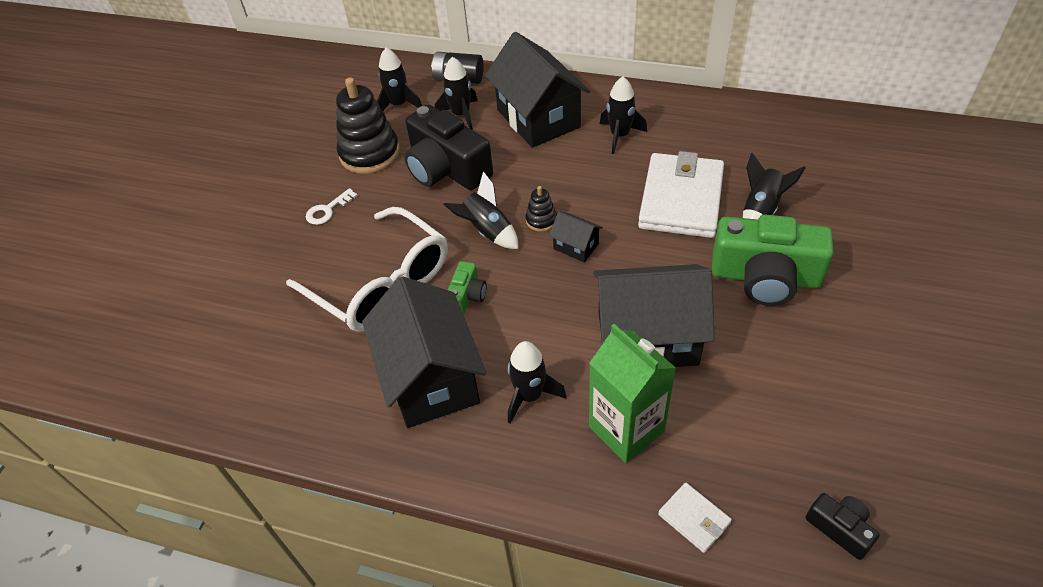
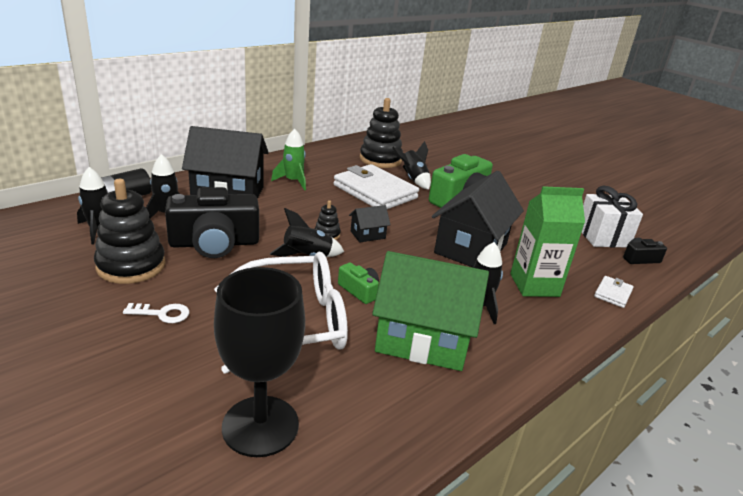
camera: 65 degrees left, 20 degrees down
(252, 337) = (260, 426): none -> black goblet
(328, 210) = (162, 314): white key -> white key turned 75 degrees counterclockwise
(431, 378) = (422, 340): black house -> green house
(619, 136) = (293, 181): black rocket -> green rocket
(694, 519) = (613, 294): white wallet -> white wallet turned 45 degrees counterclockwise
(774, 158) = (380, 159): none -> black stacking toy
(857, 462) = (602, 237): none -> white gift

